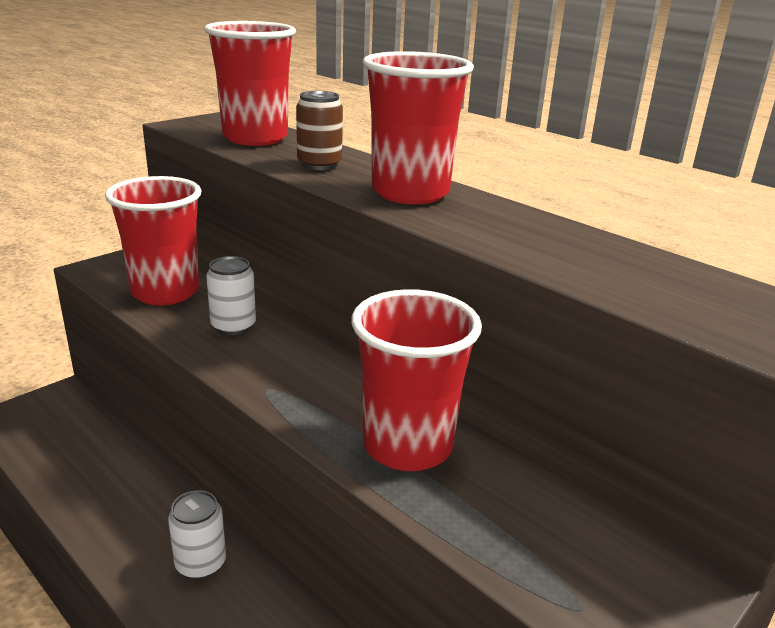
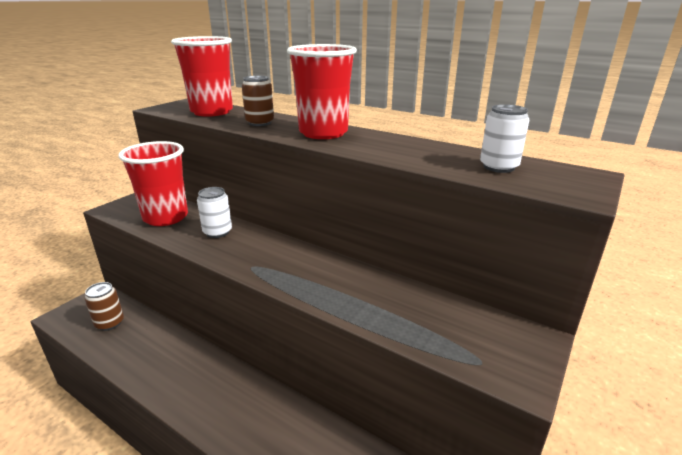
camera: 10 degrees left, 0 degrees up
(66, 438) = (109, 323): none -> brown can
(200, 563) = (221, 386): white can -> white can (498, 167)
(407, 446) = (349, 287): red cup -> none

